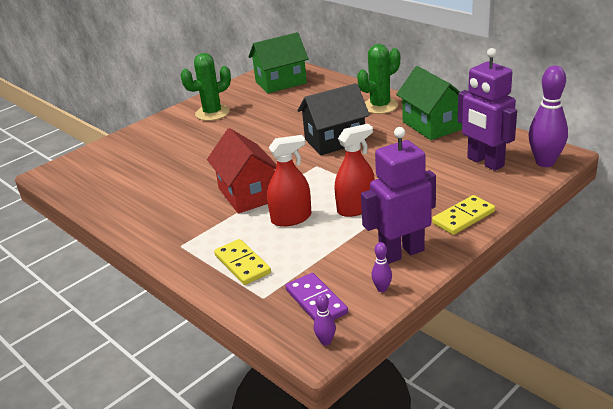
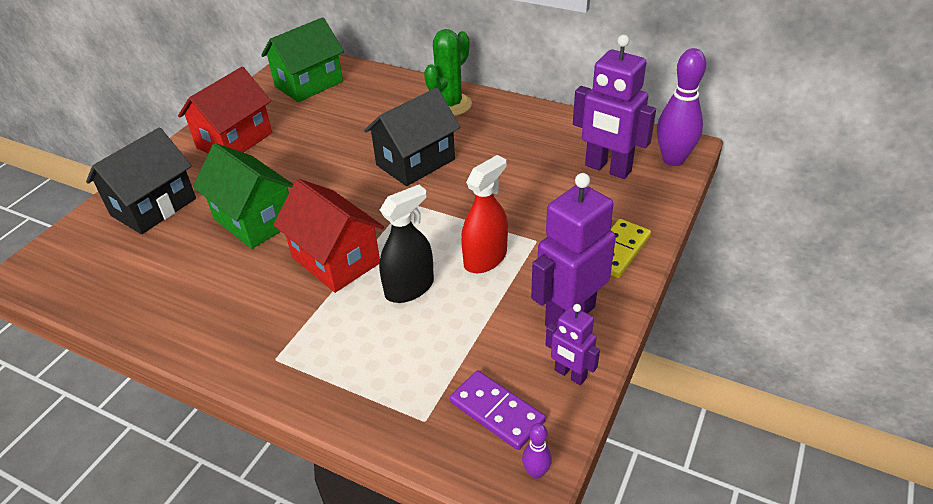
camera: 20 degrees left, 10 degrees up
(141, 147) = (153, 207): none -> black house
(212, 113) = (235, 140): green cactus -> red house
(242, 264) = (374, 372): yellow domino -> none
(291, 218) = (409, 288): red spray bottle -> black spray bottle
(382, 289) = (570, 374): purple bowling pin -> purple robot
(432, 125) = (524, 125): green house -> green house (254, 220)

